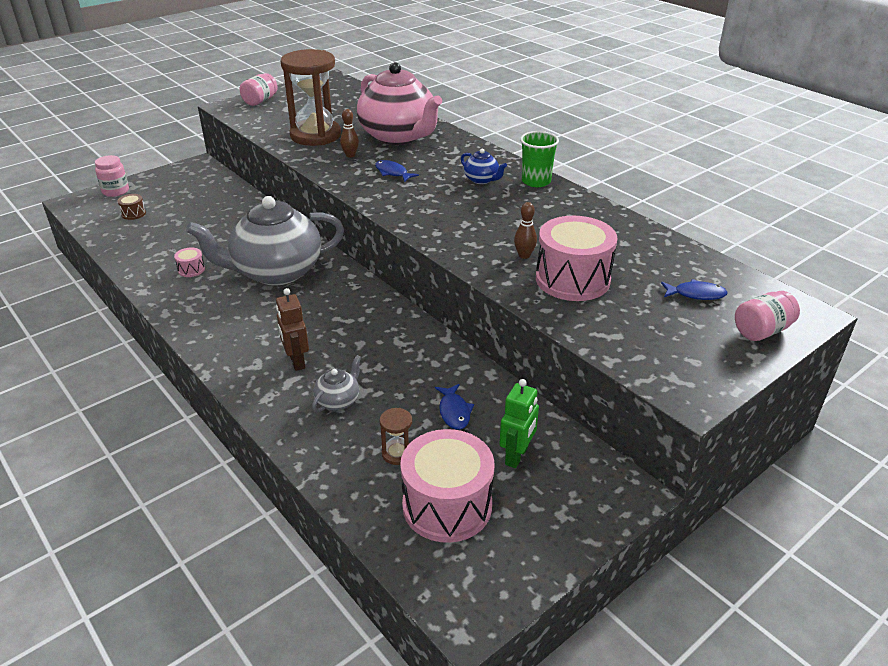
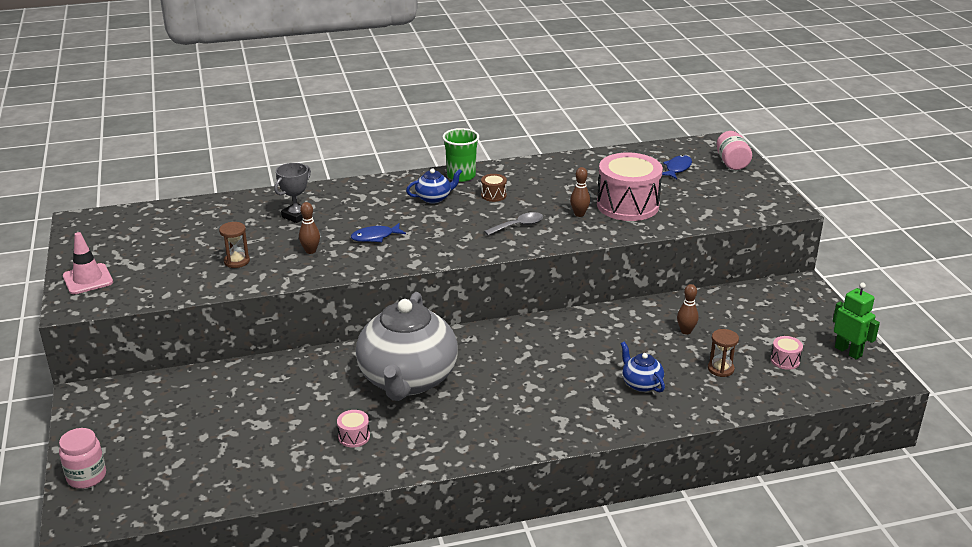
camera: 65 degrees left, 5 degrees down
(133, 214) = (171, 467): brown drum -> brown drum (493, 195)
(260, 101) = (88, 279): pink jar -> pink traffic cone
(296, 361) = (571, 395): brown robot -> none
(315, 135) = (237, 261): brown hourglass -> brown hourglass, size x0.41
(338, 401) = (641, 383): grey teapot -> blue teapot
(399, 137) = (296, 216): pink teapot -> grey trophy
(447, 505) = (785, 360): pink drum -> pink drum, size x0.42
(454, 412) = (686, 331): blue fish -> brown bowling pin
(470, 229) = (518, 226): none -> grey spoon
(517, 456) = (748, 318): green robot -> green robot (848, 351)

